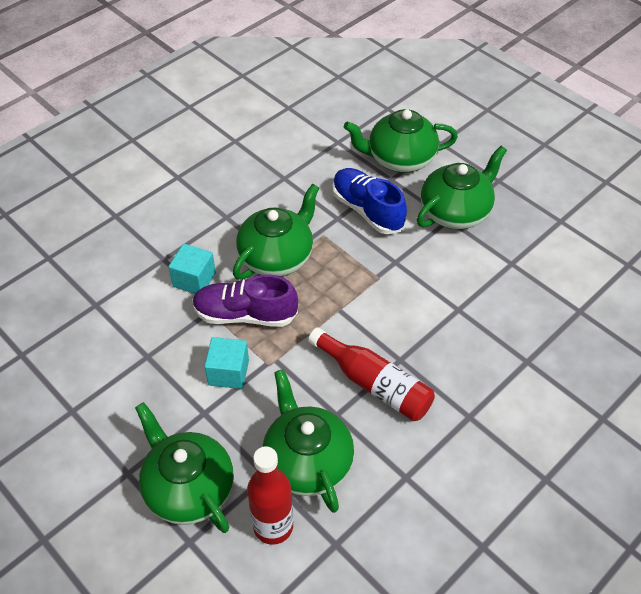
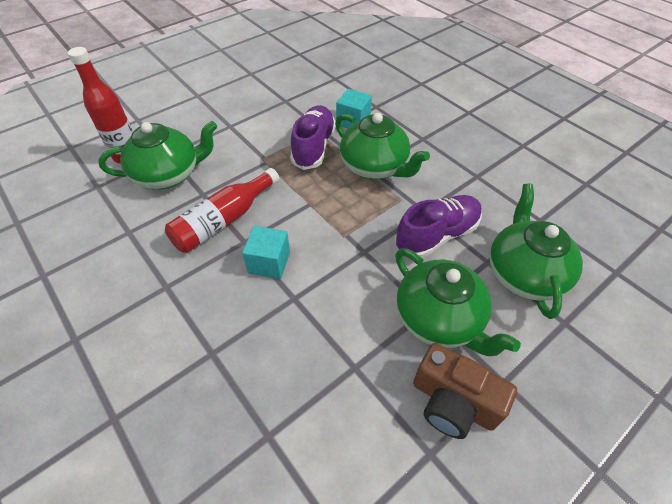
camera: 95 degrees right, 0 degrees up
(189, 488) = (174, 119): green teapot -> none
(228, 372) = (260, 138): turquoise cube -> turquoise cube (269, 262)
(367, 210) = (437, 235): blue shoe -> purple shoe
(521, 207) = (453, 402): none -> brown camera

